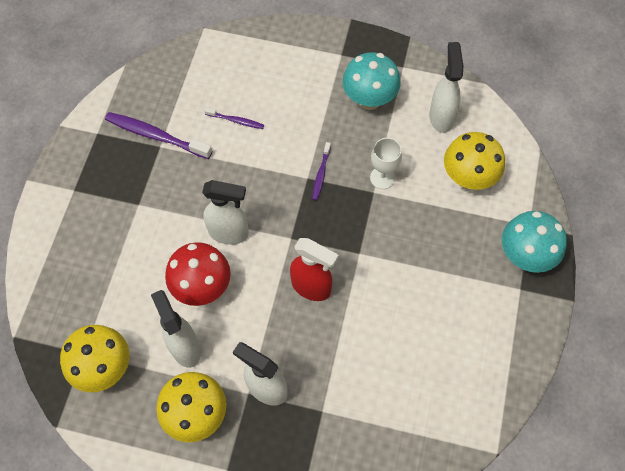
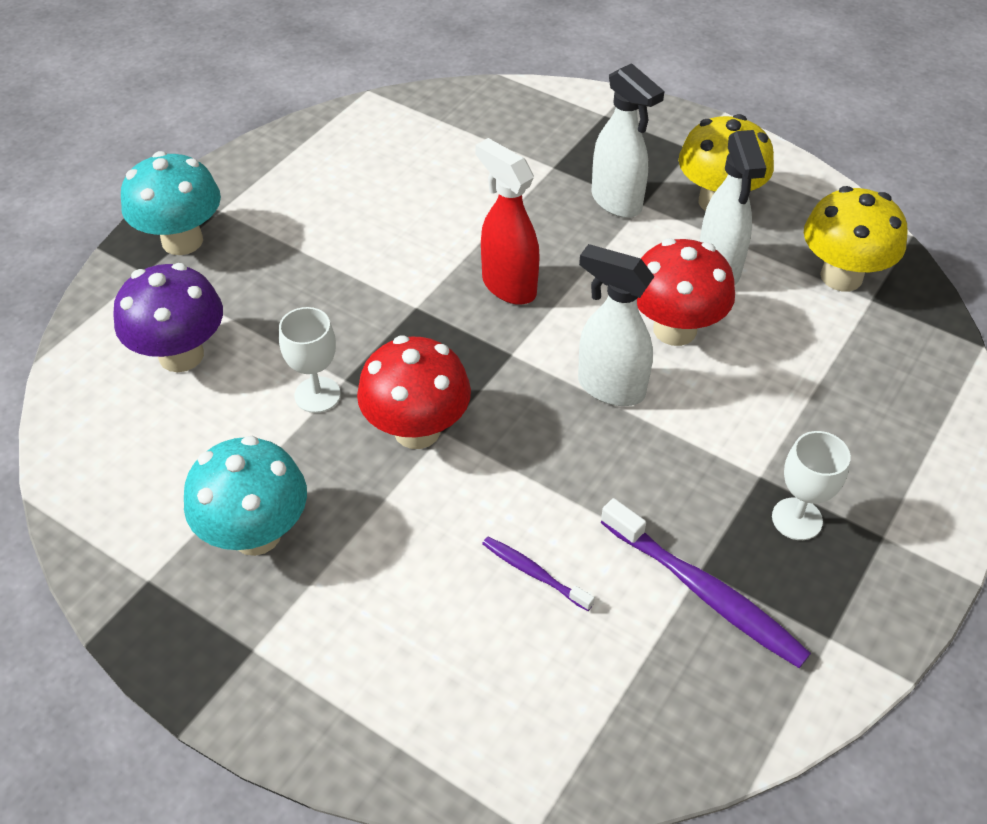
camera: 160 degrees left, 15 degrees down
(117, 186) = (797, 519): none -> white goblet
(321, 174) = (417, 430): purple toothbrush -> red mushroom
(441, 117) = (150, 461): white spray bottle -> none
(468, 178) = (181, 355): yellow mushroom -> purple mushroom

